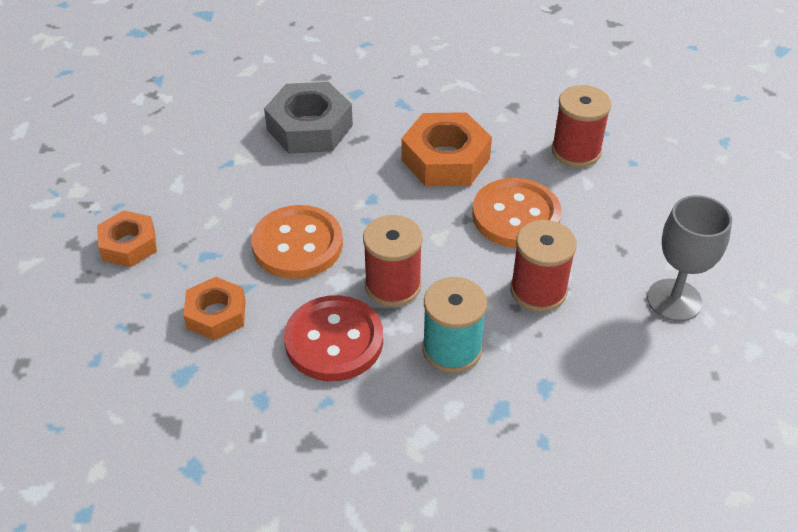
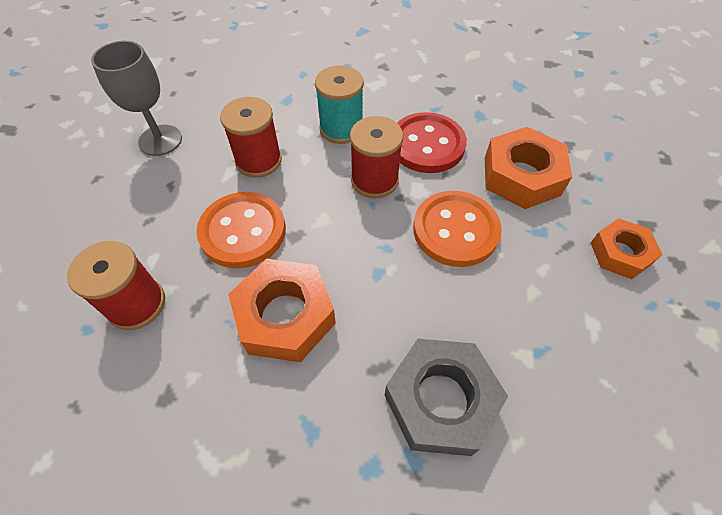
camera: 170 degrees left, 10 degrees up
(216, 314) = (521, 176): orange nut -> orange nut, size x1.58

